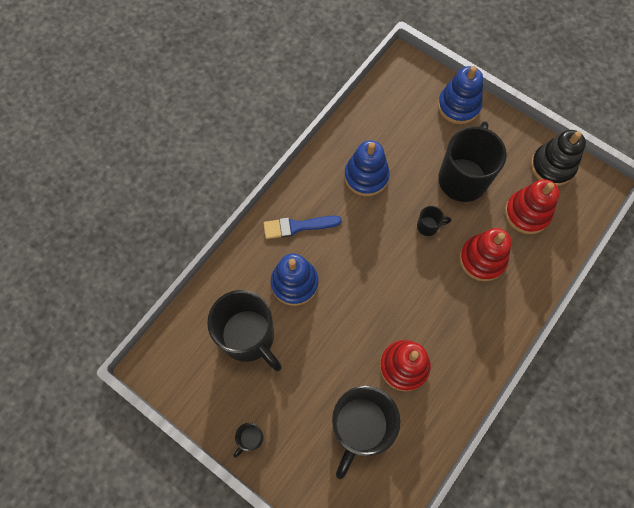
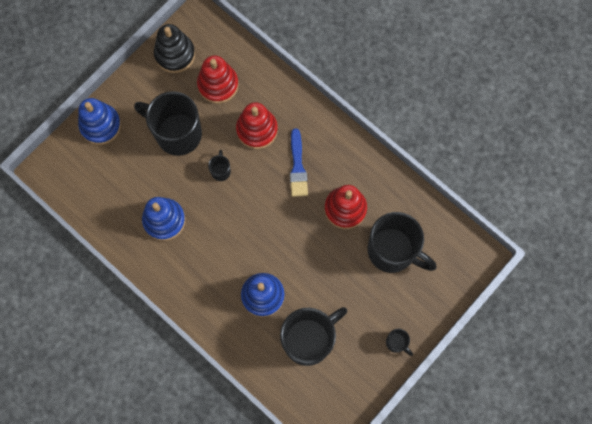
camera: 85 degrees left, 5 degrees up
(298, 226) = (208, 288): blue brush -> blue brush (297, 167)

